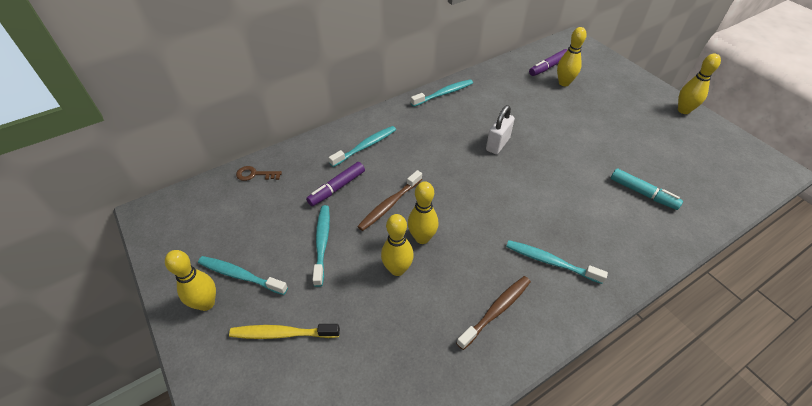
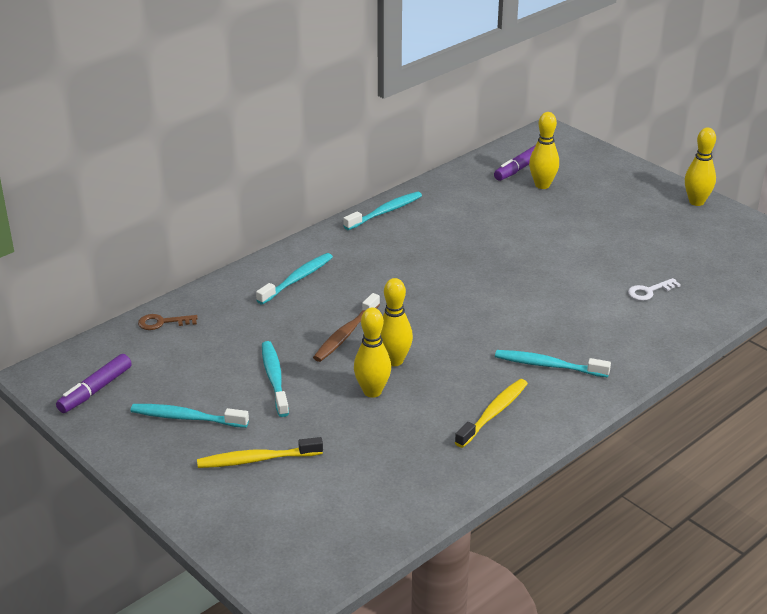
camera: 10 degrees left, 15 degrees down
(206, 303) = (156, 446): yellow bowling pin -> none
(337, 188) = (274, 325): purple marker -> purple marker (95, 390)
(496, 311) = (493, 413): brown toothbrush -> yellow toothbrush
(497, 144) = (467, 260): white padlock -> none
(642, 193) = (649, 291): turquoise marker -> white key

